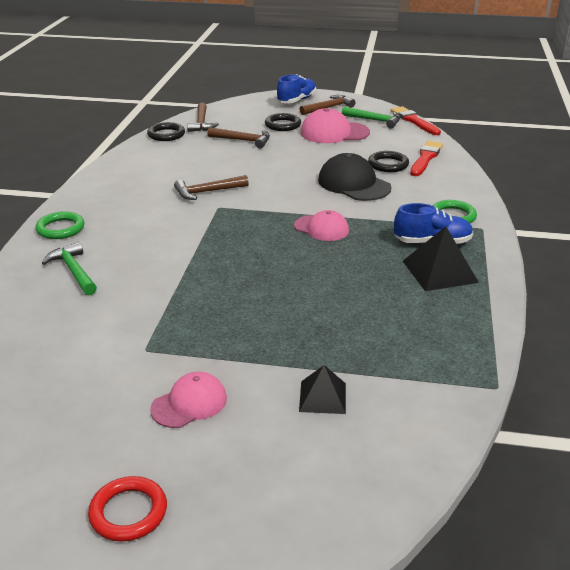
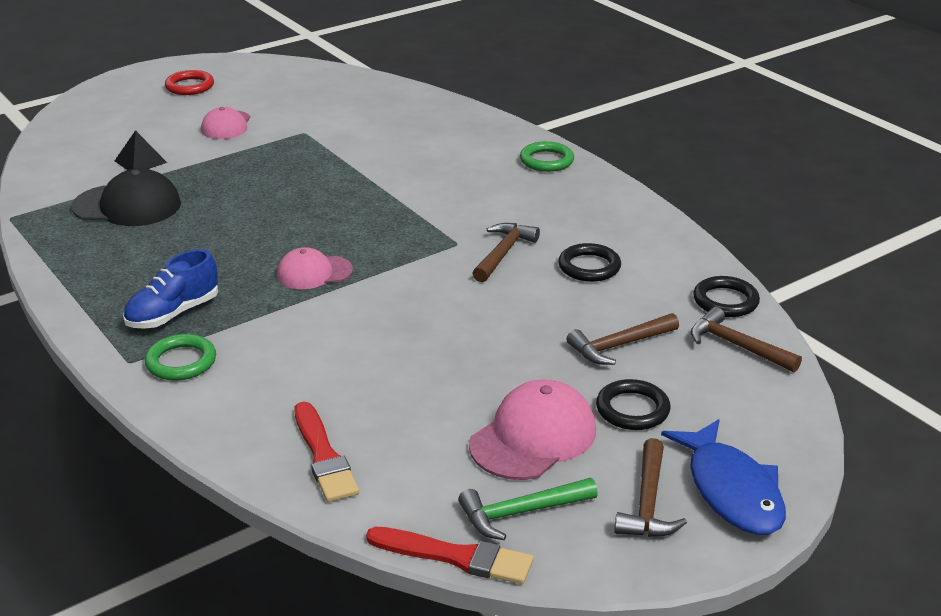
camera: 135 degrees right, 0 degrees up
(74, 271) = (457, 143): green hammer -> none
(296, 100) = (731, 490): blue shoe -> blue fish
(354, 184) = (361, 349): black cap -> black cap (127, 206)
(388, 164) = (362, 410): black ring -> black ring (589, 267)
(439, 271) = (135, 285): black pyramid -> none

